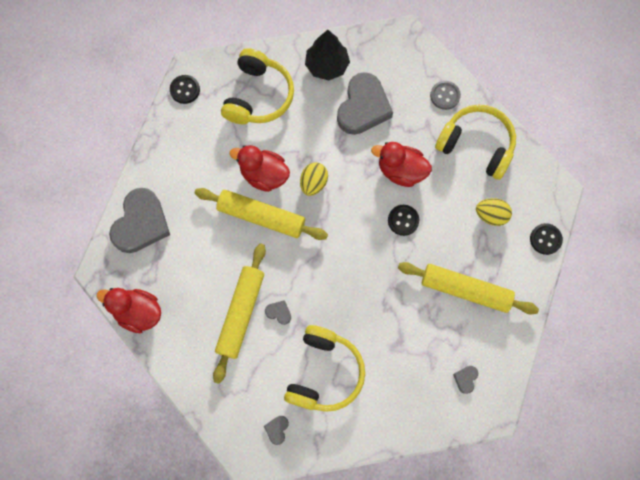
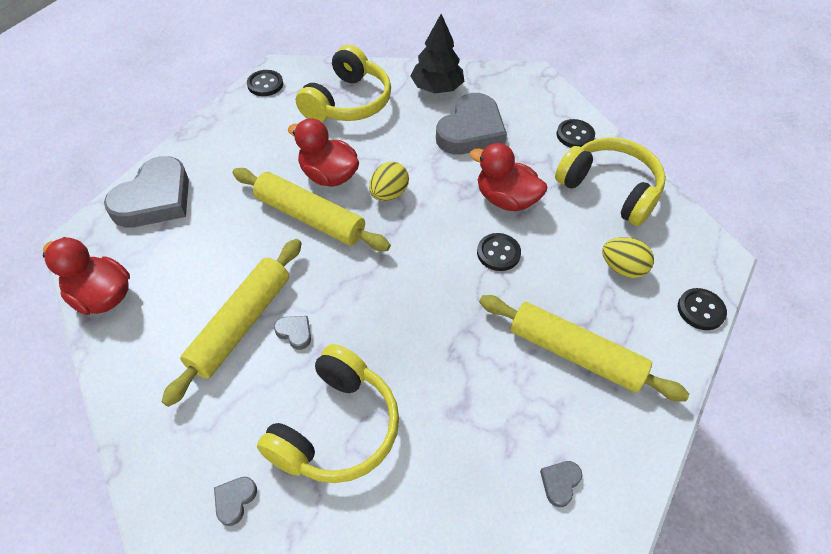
camera: 10 degrees right, 20 degrees down
(445, 96) = (575, 135): grey button -> black button

